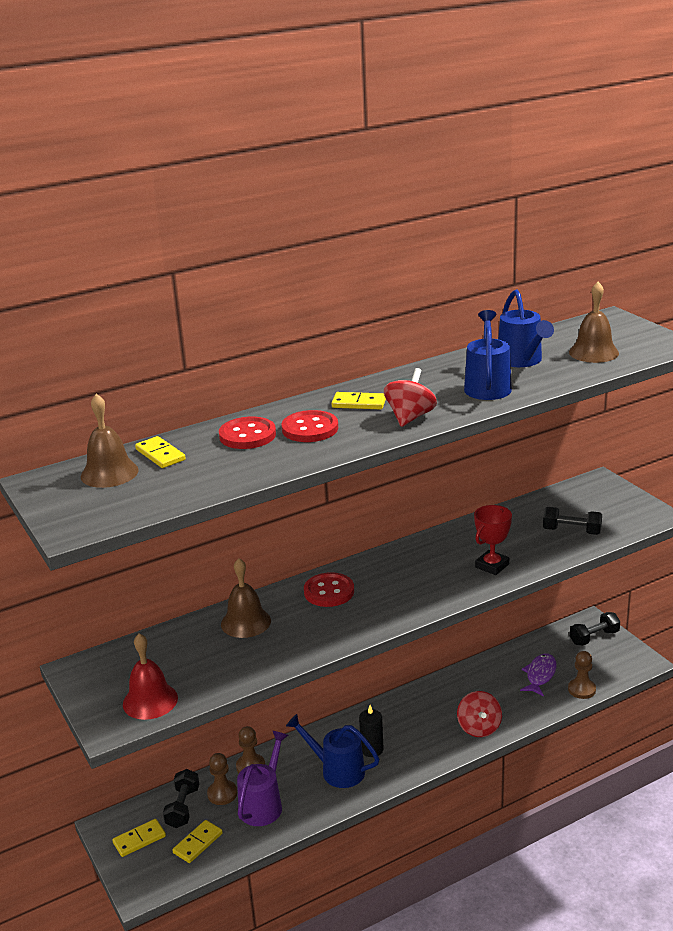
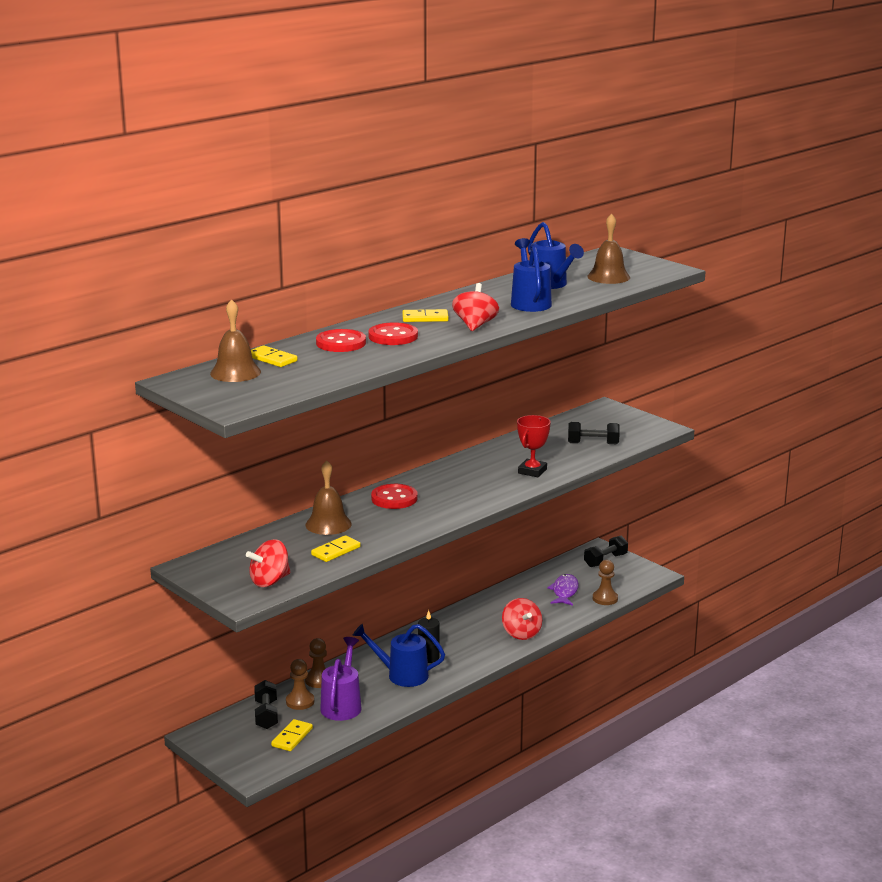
camera: 15 degrees left, 5 degrees down
(139, 839) = (235, 741): yellow domino -> yellow domino (335, 551)
(150, 701) = (269, 581): red bell -> red spinning top

